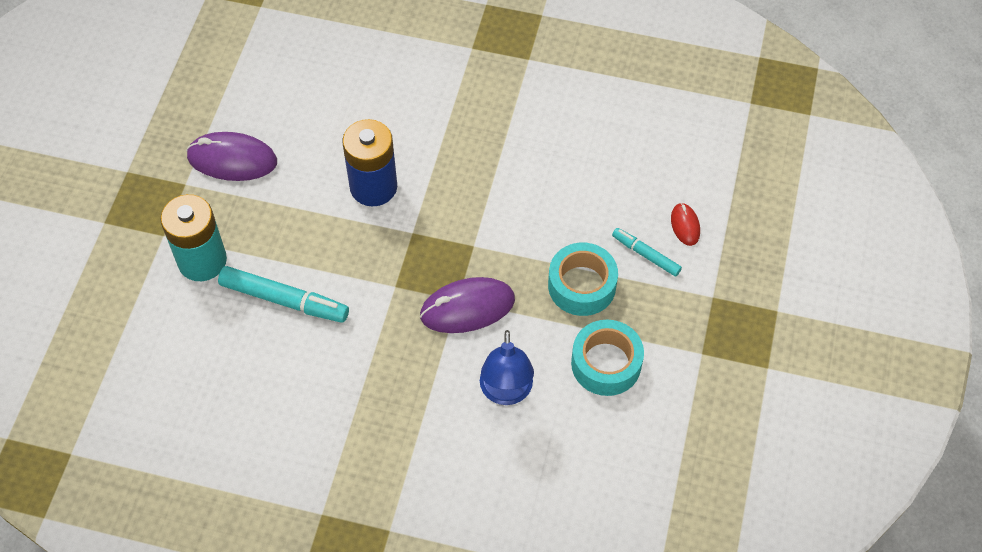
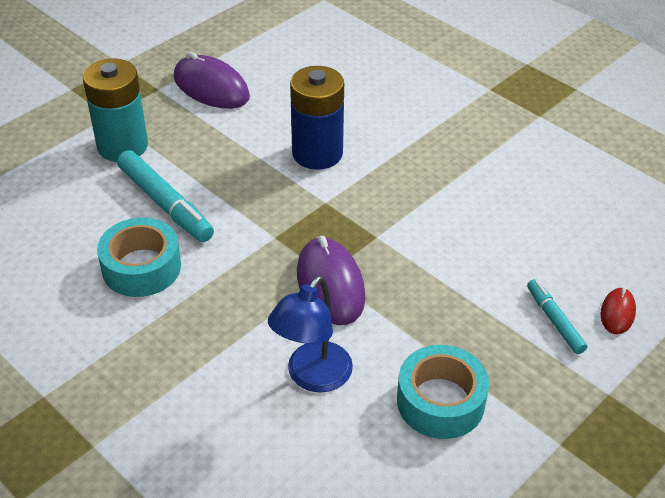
camera: 30 degrees right, 15 degrees down
(467, 308) = (330, 285): purple mouse -> purple mouse turned 60 degrees clockwise
(582, 285) = (464, 318): turquoise tape -> turquoise tape (141, 267)

